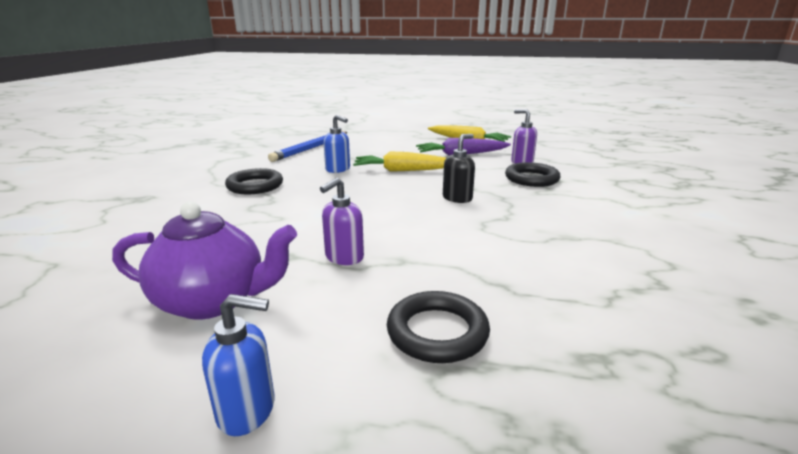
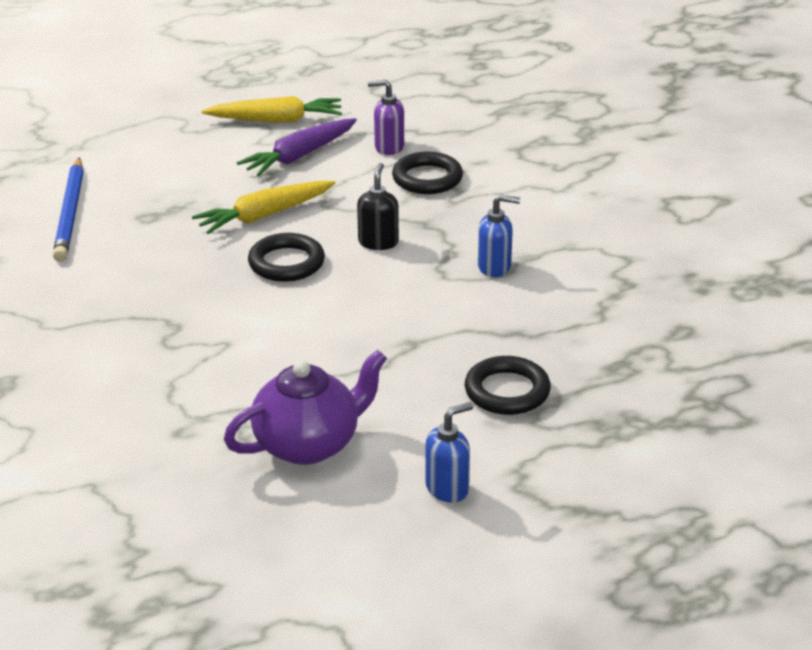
camera: 35 degrees left, 10 degrees up
(255, 186) = (114, 311): black ring -> black ring (286, 263)
(338, 169) = (176, 243): blue soap dispenser -> blue soap dispenser (495, 267)
(344, 257) = (358, 361): purple soap dispenser -> none

